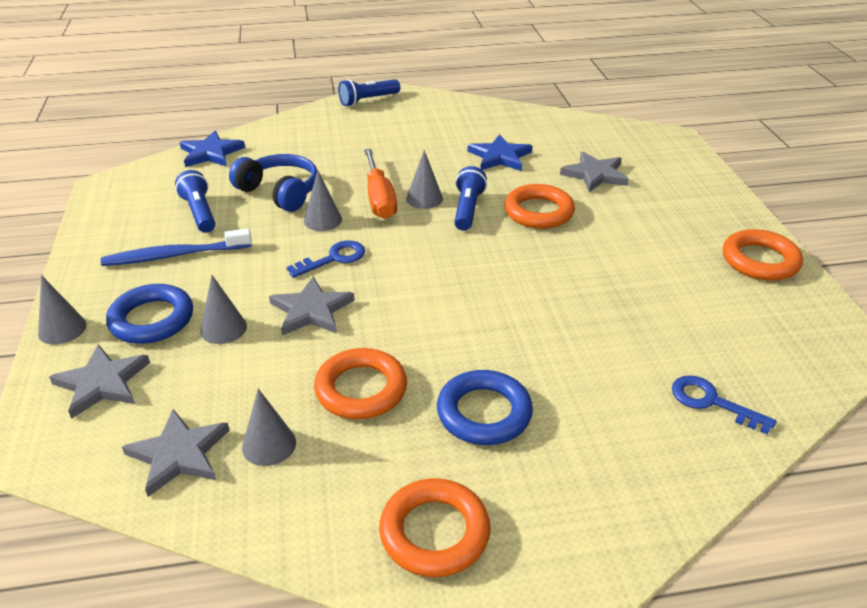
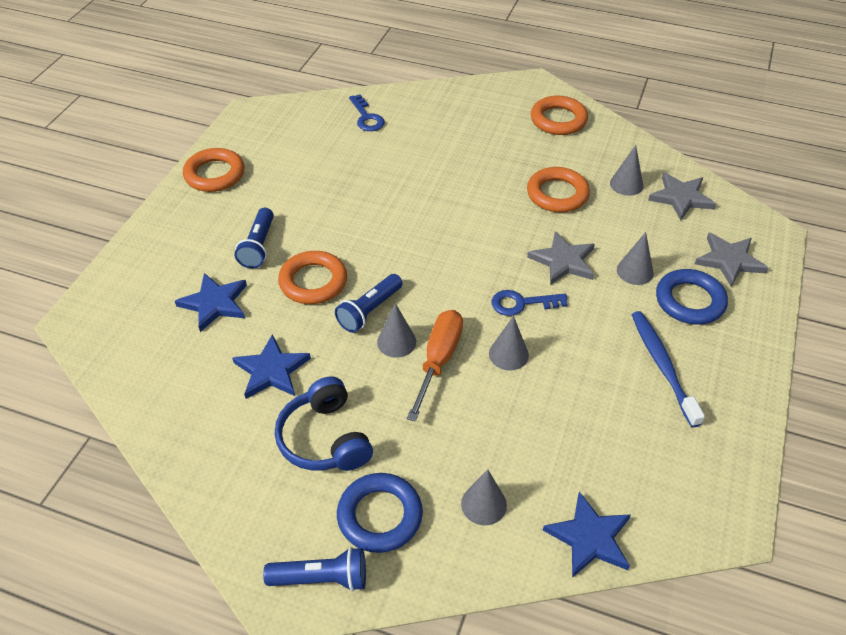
camera: 150 degrees left, 10 degrees up
(62, 329) = (763, 320): grey cone -> grey cone (483, 504)
(174, 255) = (662, 366): blue toothbrush -> blue toothbrush turned 120 degrees counterclockwise
(199, 213) = (627, 419): blue flashlight -> blue flashlight (258, 246)
(280, 192) = (533, 416): blue headphones -> blue headphones (324, 439)
(484, 413) = (494, 156): blue ring -> blue ring (380, 516)
(595, 175) = (214, 303): grey star -> blue star

